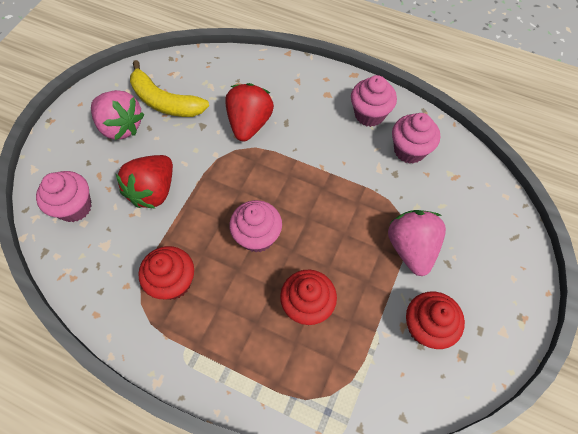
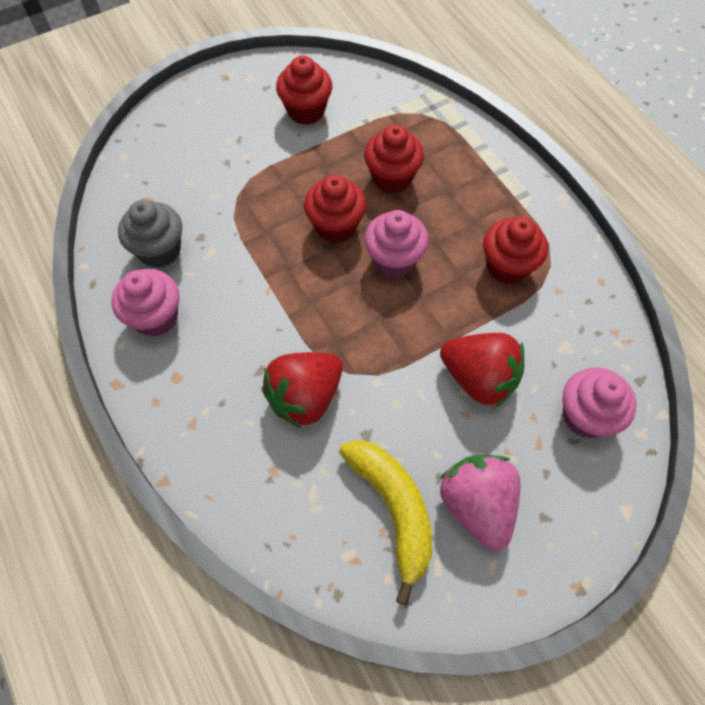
camera: 145 degrees left, 0 degrees up
(153, 191) = (479, 379): red strawberry -> red strawberry turned 60 degrees clockwise
(316, 237) = (336, 226): none -> red cupcake
(409, 150) = (159, 250): pink cupcake -> grey cupcake
(411, 248) = (257, 167): pink strawberry -> none

